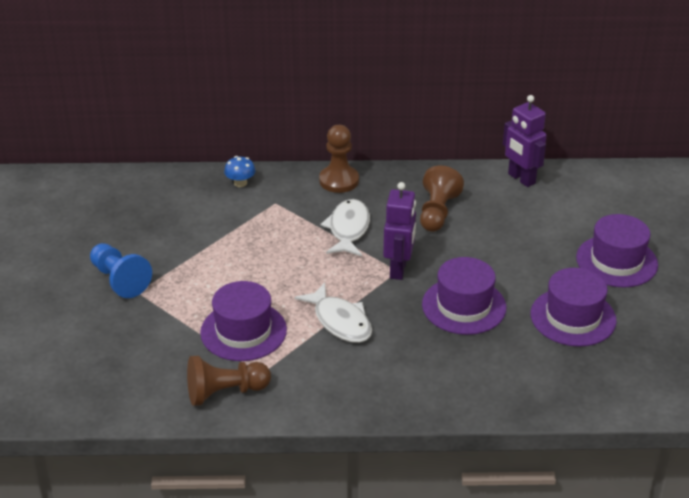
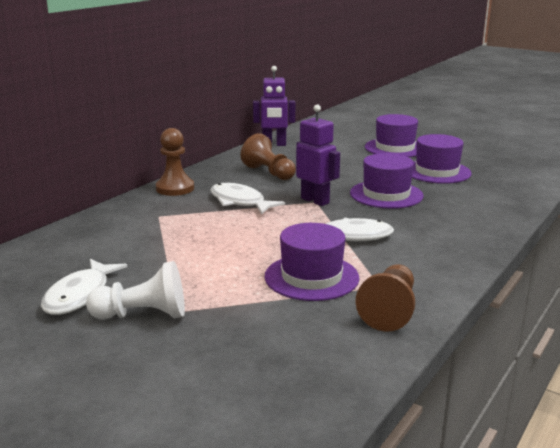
camera: 55 degrees left, 15 degrees down
(119, 280) = (143, 315): blue pawn -> white pawn
(121, 240) = (80, 295): none -> white fish
(240, 183) = (106, 220): blue mushroom -> none

